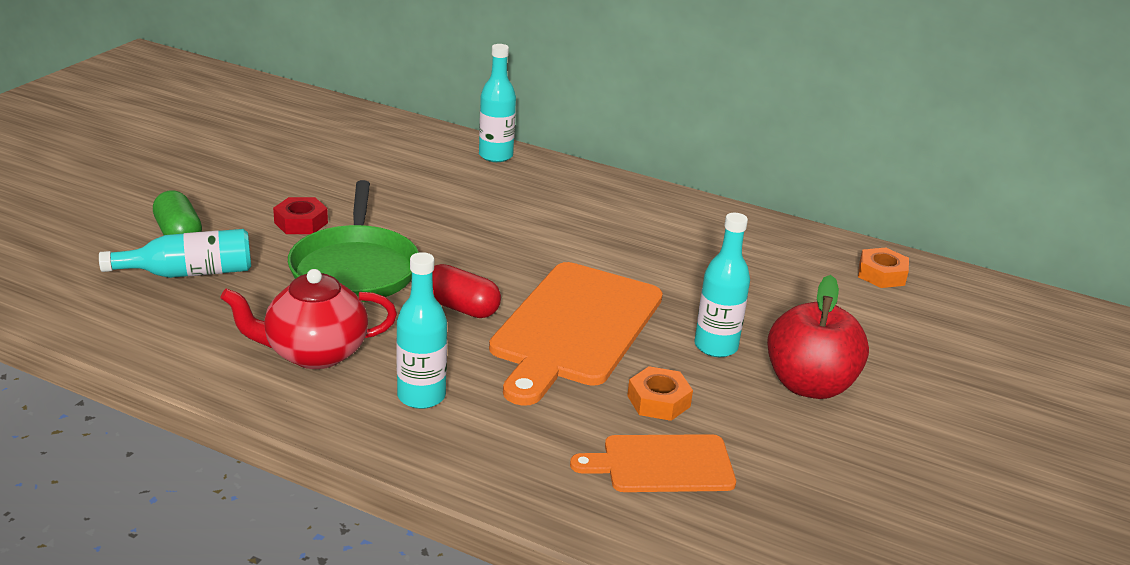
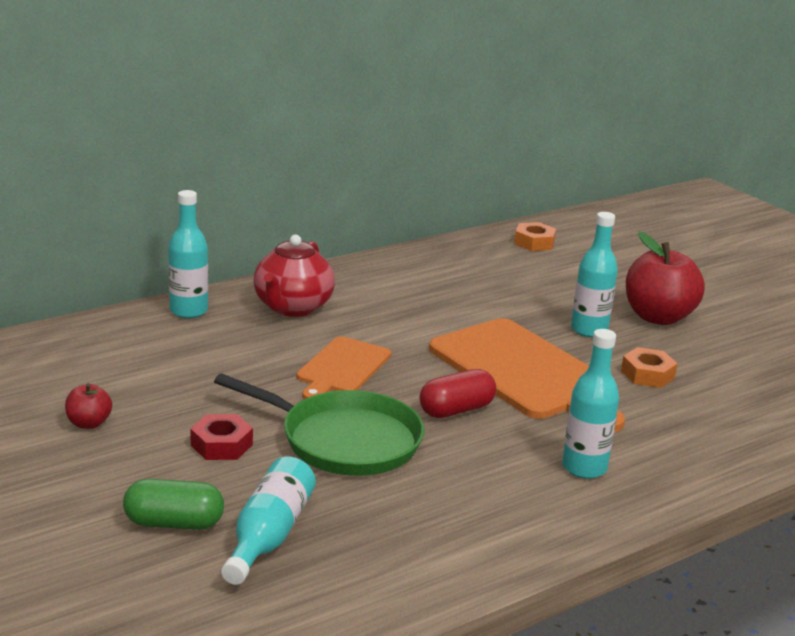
camera: 60 degrees left, 5 degrees down
(285, 170) = (89, 423): none -> red apple
(314, 353) = (481, 501): red teapot -> red teapot (292, 308)
(662, 464) = (726, 399): orange cutting board -> orange cutting board (342, 368)

